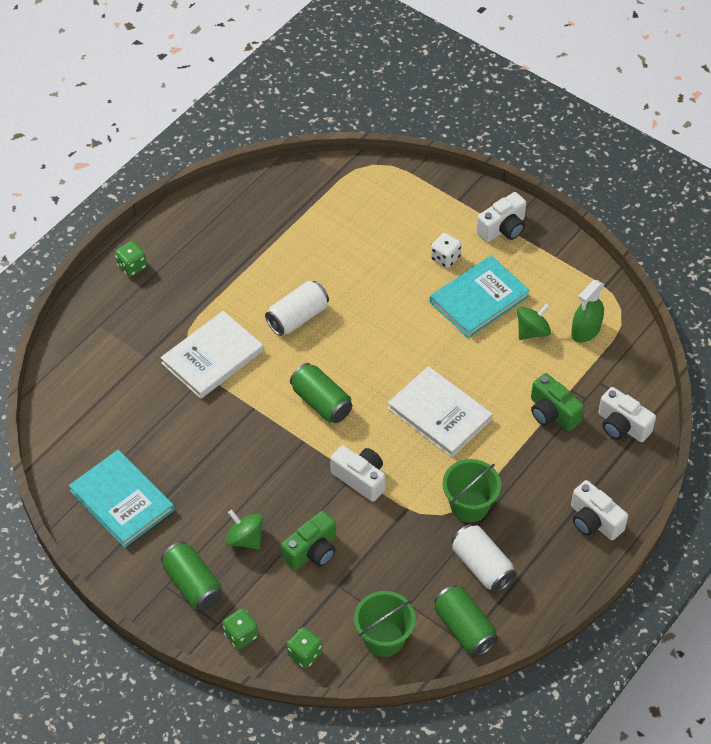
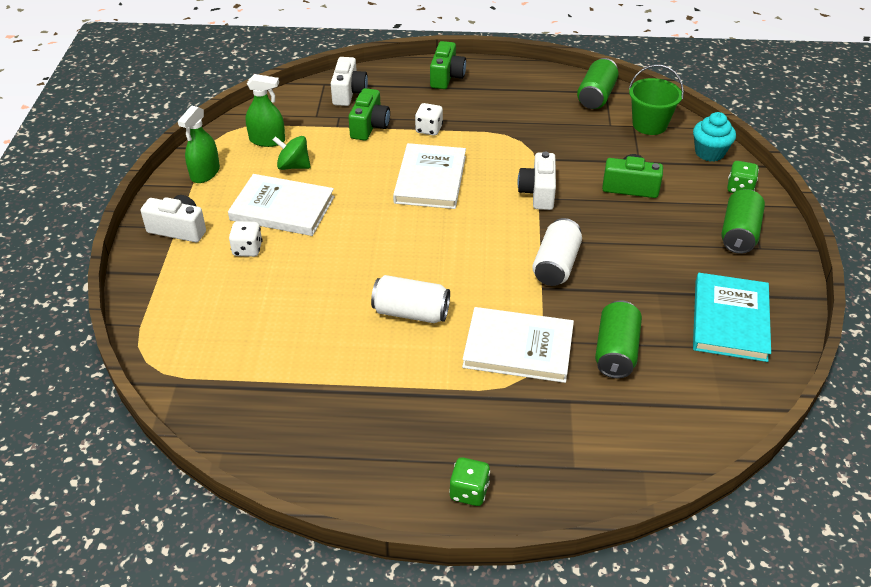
camera: 125 degrees left, 10 degrees down
(245, 538) = (666, 226): green spinning top -> none
(305, 654) = (709, 153): green dice -> turquoise cupcake
(321, 402) = (490, 249): green can -> green can (615, 351)
(469, 506) = (498, 131): green bucket -> none
(479, 299) = (282, 208): turquoise book -> white book
(482, 566) = (540, 107): white can -> white can (556, 265)
(514, 454) = (429, 129): none -> white dice
(567, 271) = (205, 173): none -> green spray bottle
(594, 521) = (446, 77): white camera -> green camera

